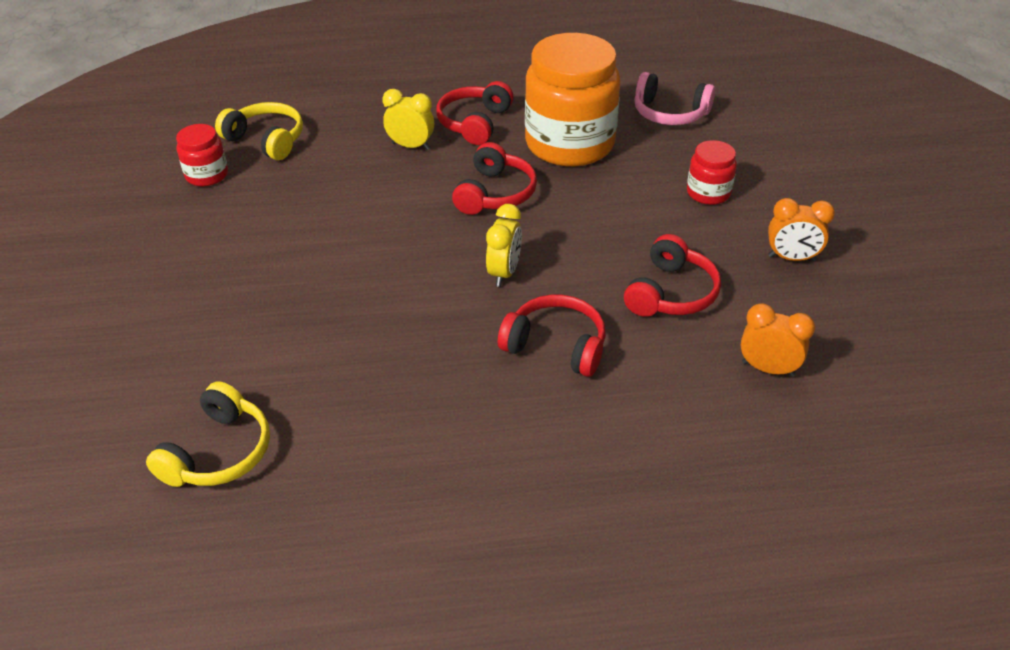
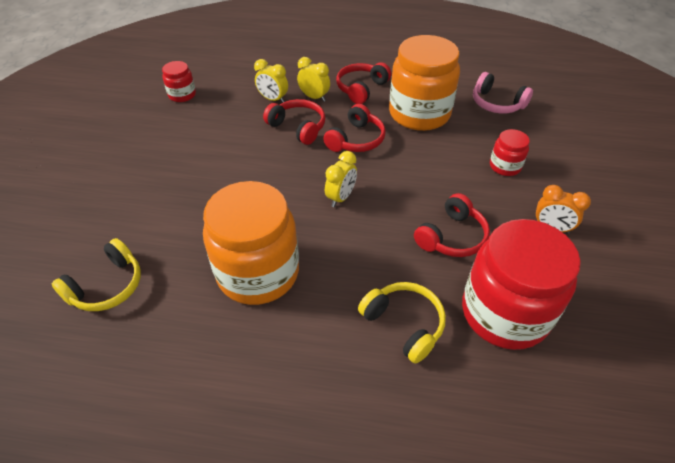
camera: 15 degrees right, 5 degrees up
(266, 140) = (227, 78): yellow headphones -> yellow headphones (404, 324)
(350, 159) = (273, 99): none -> yellow clock
(429, 390) = (258, 273): none -> orange jar
(556, 346) = (356, 259): red headphones -> red headphones (298, 127)
(768, 369) = (504, 313): orange clock -> red jar

